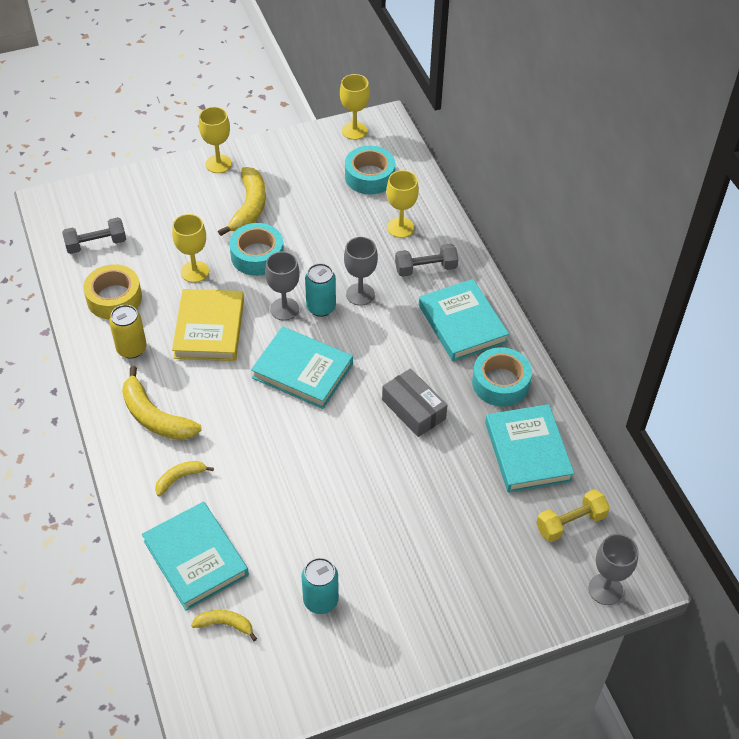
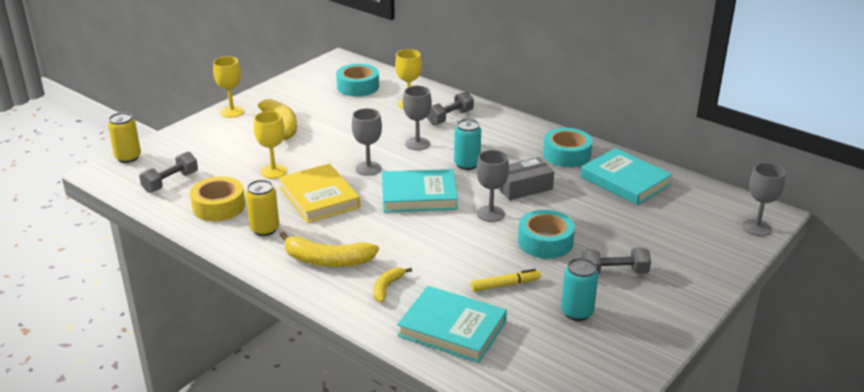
camera: 30 degrees left, 20 degrees down
(83, 191) = (128, 157): none -> yellow can
(225, 624) = (520, 357): yellow banana -> none
(257, 255) = (315, 148): turquoise tape -> turquoise tape (545, 242)
(285, 531) = (505, 285): none -> yellow marker
(321, 307) = (395, 159): turquoise can -> turquoise can (467, 164)
(349, 431) = (490, 214): none -> grey goblet
(354, 131) = (321, 69): yellow goblet -> none
(400, 570) = (614, 272): none -> grey dumbbell
(413, 409) = (523, 187): grey box -> grey box turned 45 degrees counterclockwise
(462, 323) = (507, 135): turquoise book -> none
(570, 523) = (695, 204): yellow dumbbell -> none

